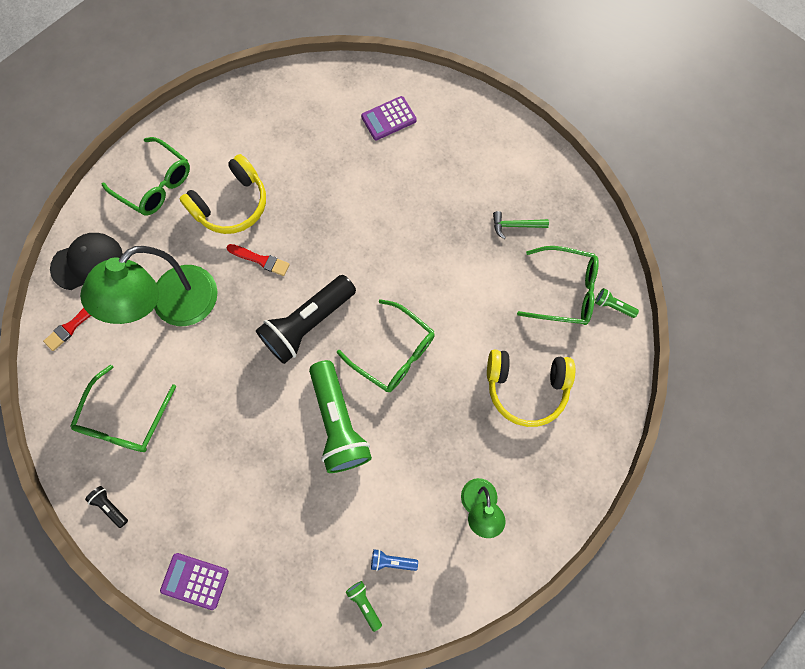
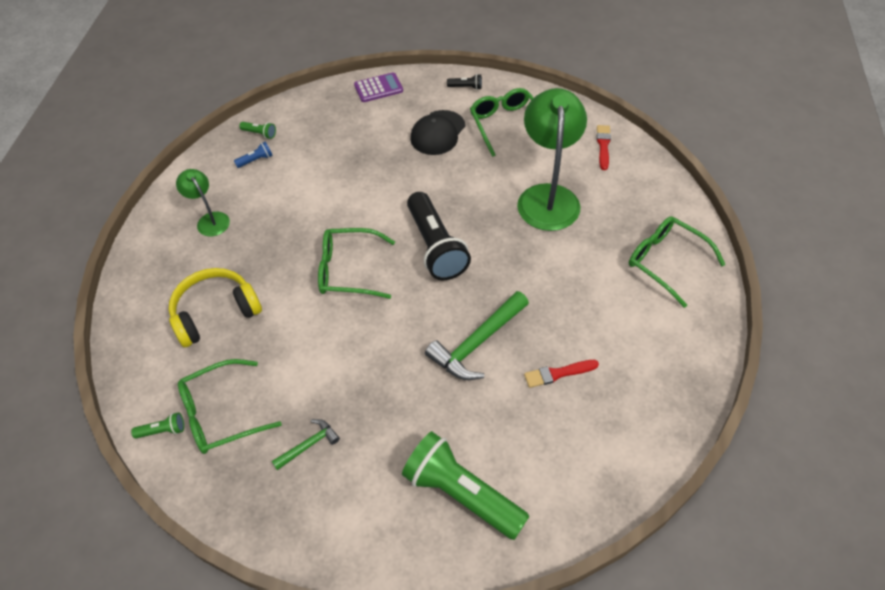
camera: 145 degrees right, 20 degrees down
(87, 262) = (644, 183): black cap -> black cap (438, 133)
(155, 184) = (666, 262): green glasses -> green glasses turned 45 degrees clockwise
(232, 204) = (587, 288): yellow headphones -> none
(260, 260) = (518, 264): red brush -> red brush (558, 373)
(308, 324) = (435, 247): black flashlight -> black flashlight turned 150 degrees clockwise
(338, 422) = (355, 205): green flashlight -> green flashlight (461, 493)
(347, 218) = (477, 343): none -> green hammer
(388, 119) = (527, 469): purple calculator -> none

